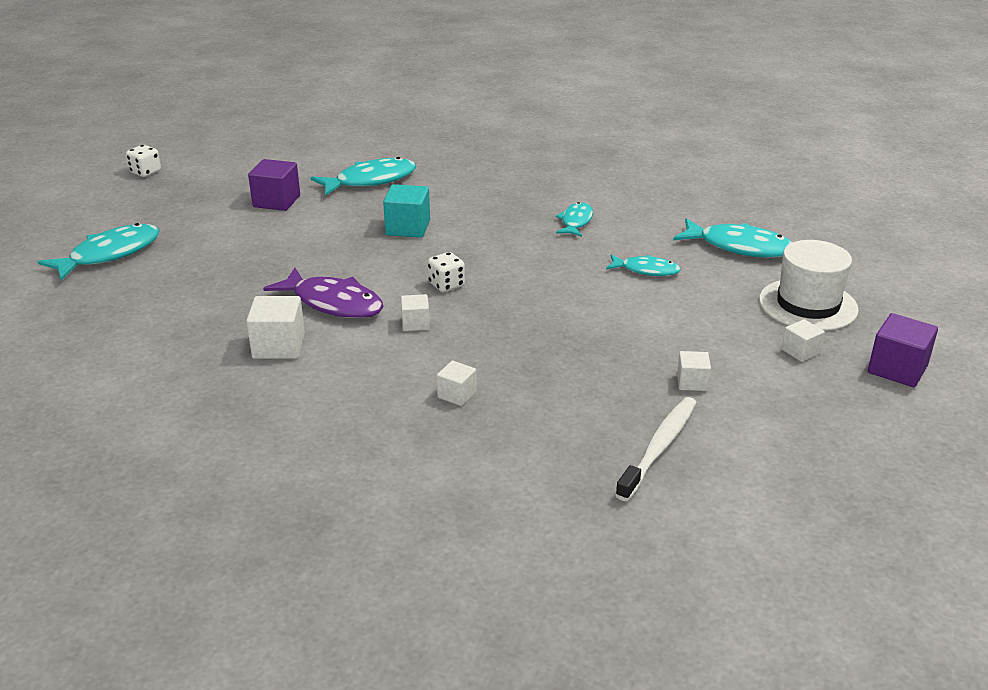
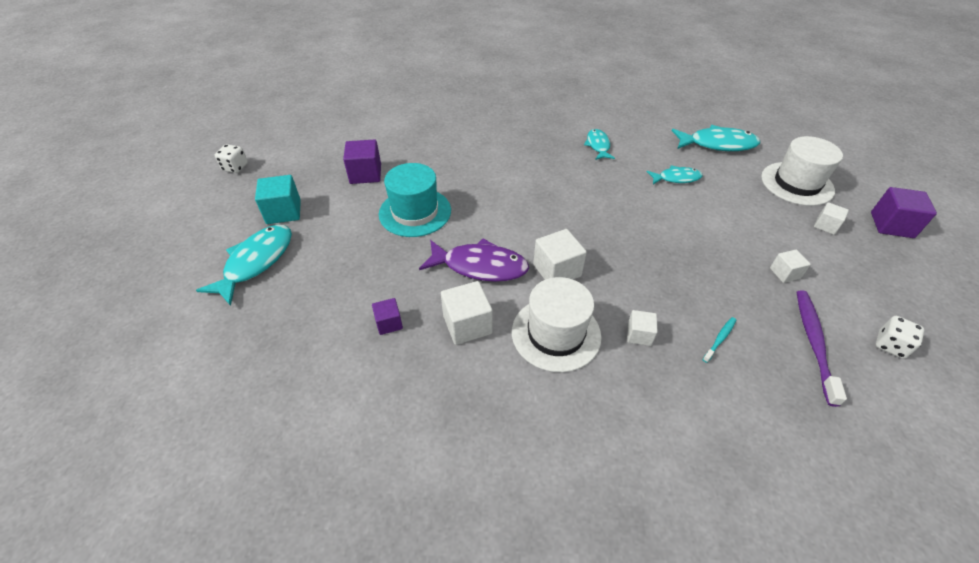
camera: 20 degrees left, 15 degrees up
(201, 328) = (389, 323): none -> purple cube
(302, 244) = (415, 212): none -> turquoise hat
(365, 373) = (556, 333): none -> white hat
(370, 180) = (426, 139): turquoise fish -> none
(408, 228) = (485, 177): turquoise cube -> turquoise cube (283, 212)
(415, 323) = (557, 270): white cube -> white cube, size x1.69
(446, 285) = (552, 226): white dice -> white dice (890, 345)
(547, 419) = (719, 339): none -> turquoise toothbrush
(659, 448) = (814, 343): white toothbrush -> purple toothbrush

